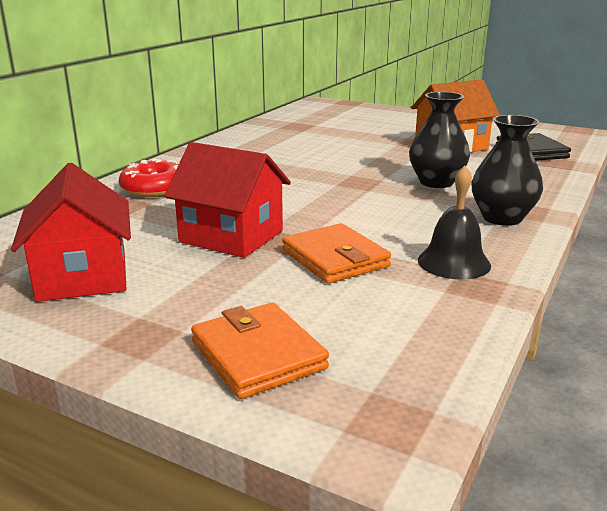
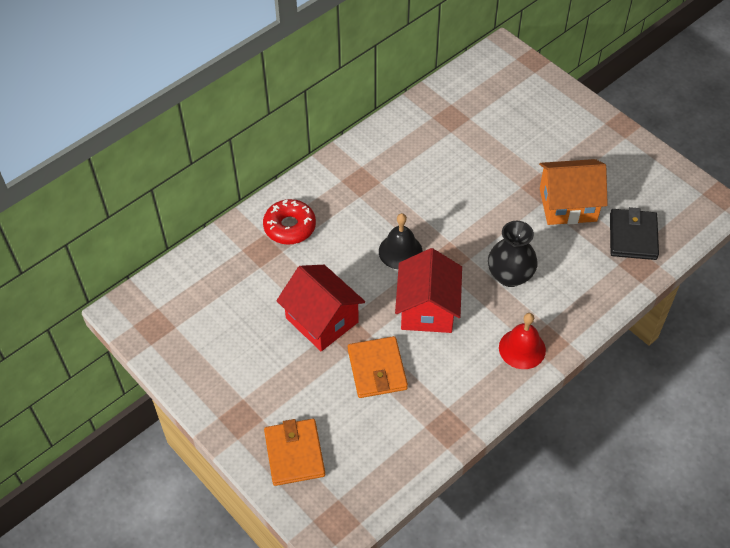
camera: 20 degrees right, 30 degrees up
(83, 276) = (219, 345): red house -> red house (427, 309)
(453, 262) = (450, 397): black bell -> black bell (400, 251)
(502, 218) = (522, 348): black vase -> red bell

